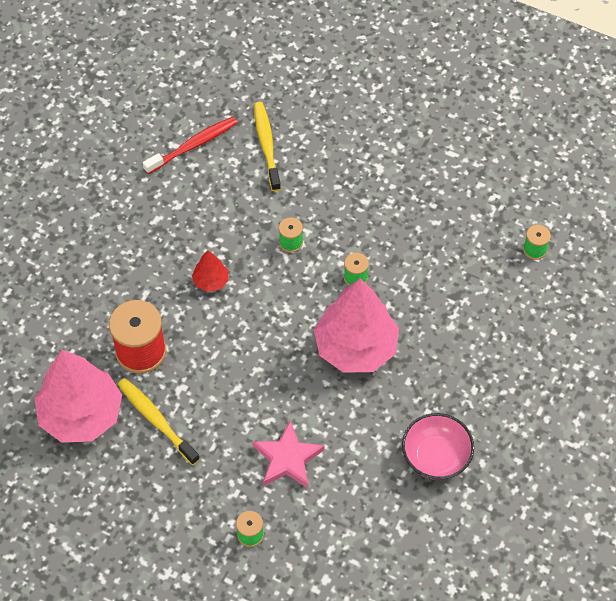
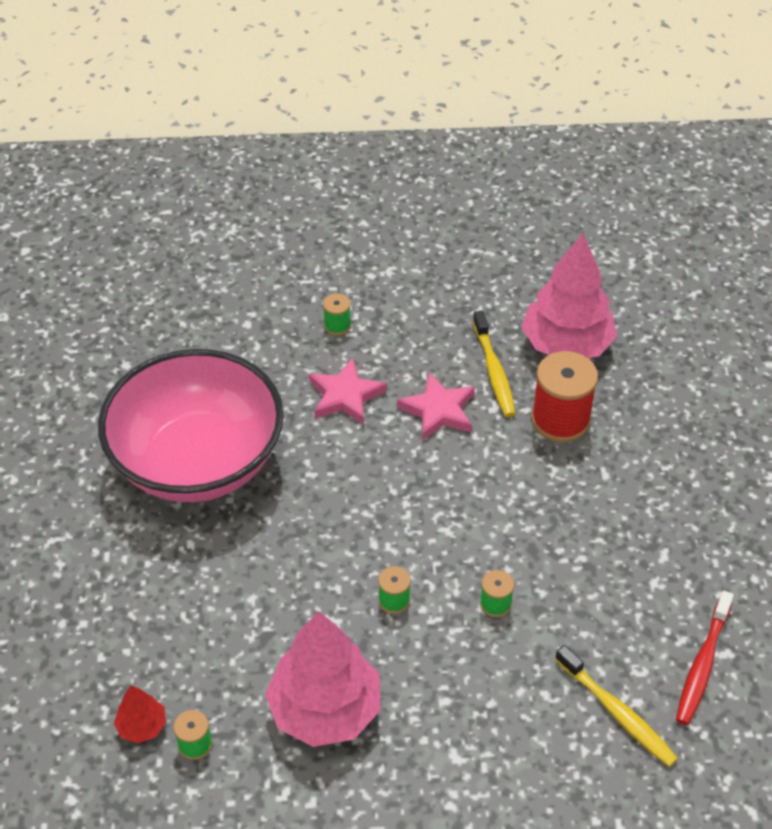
camera: 150 degrees right, 10 degrees down
(156, 420) = (494, 371): yellow toothbrush -> yellow toothbrush turned 60 degrees clockwise
(211, 281) = (548, 518): red tree -> red tree (142, 726)
(225, 407) = (438, 410): none -> pink star
(356, 347) = (344, 526): pink tree -> pink tree (325, 709)
(436, 457) = (198, 462): pink bowl -> pink bowl, size x2.18

